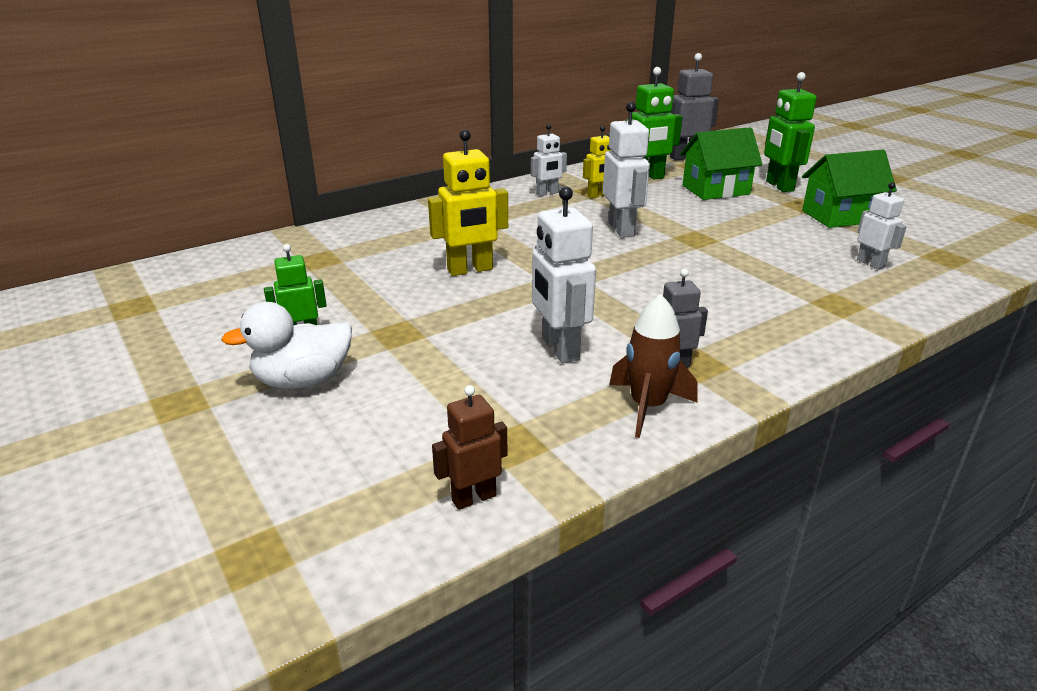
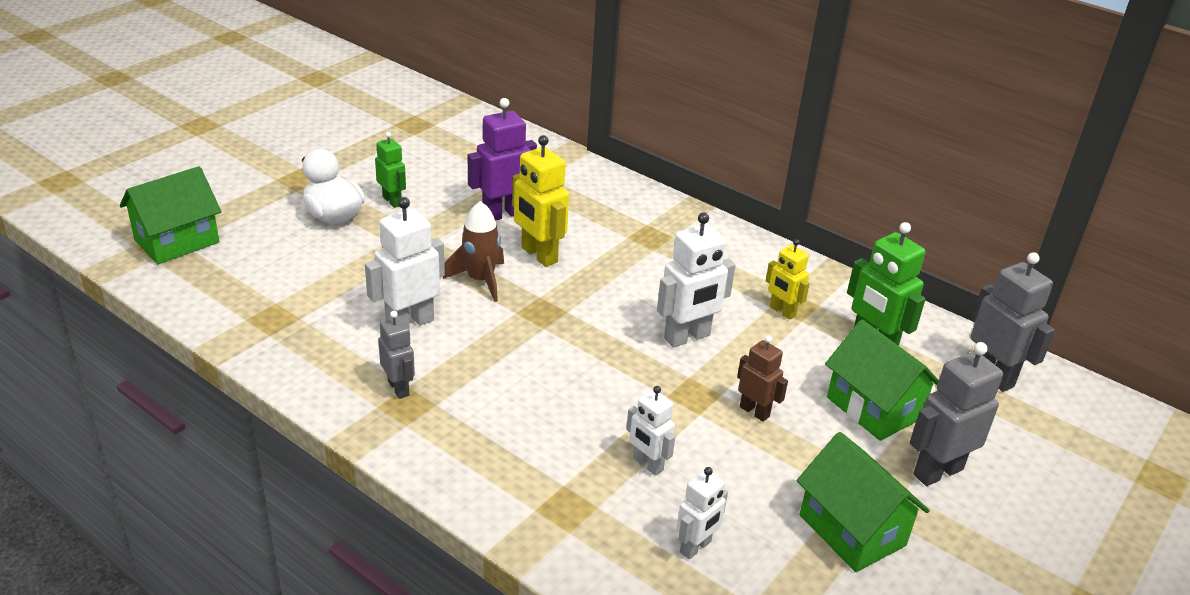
camera: 70 degrees right, 5 degrees up
(260, 532) = (177, 241): none -> green house
(383, 278) = (503, 214): none -> purple robot
(473, 497) = (212, 310): brown robot -> brown robot (754, 411)
(547, 193) = (763, 274): white robot -> white robot (647, 464)
(647, 406) = (331, 378): brown rocket -> brown rocket (480, 280)
(779, 186) = (937, 471): green robot -> grey robot

